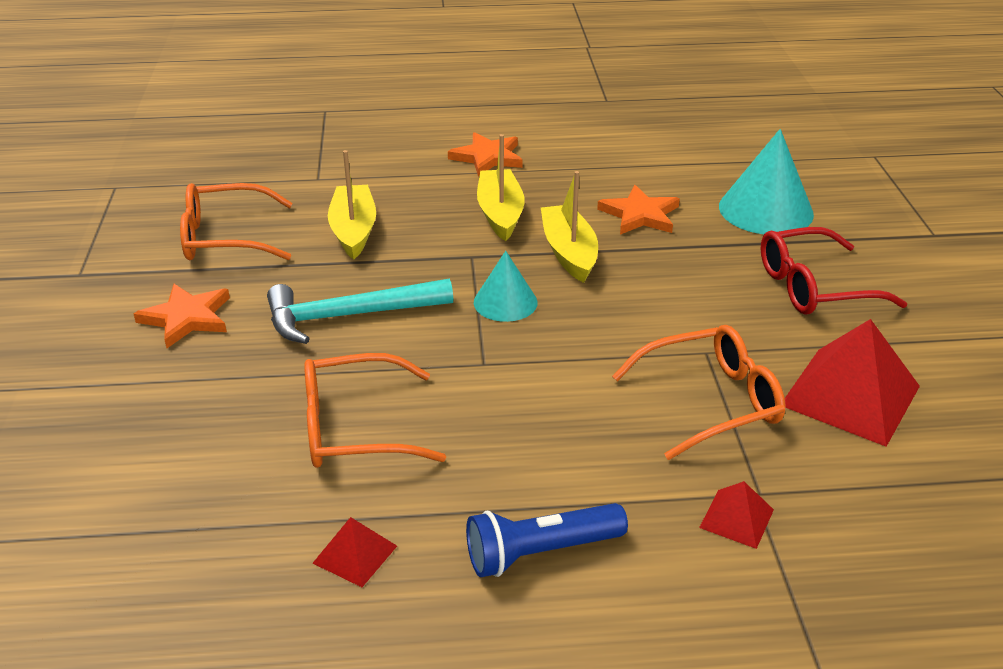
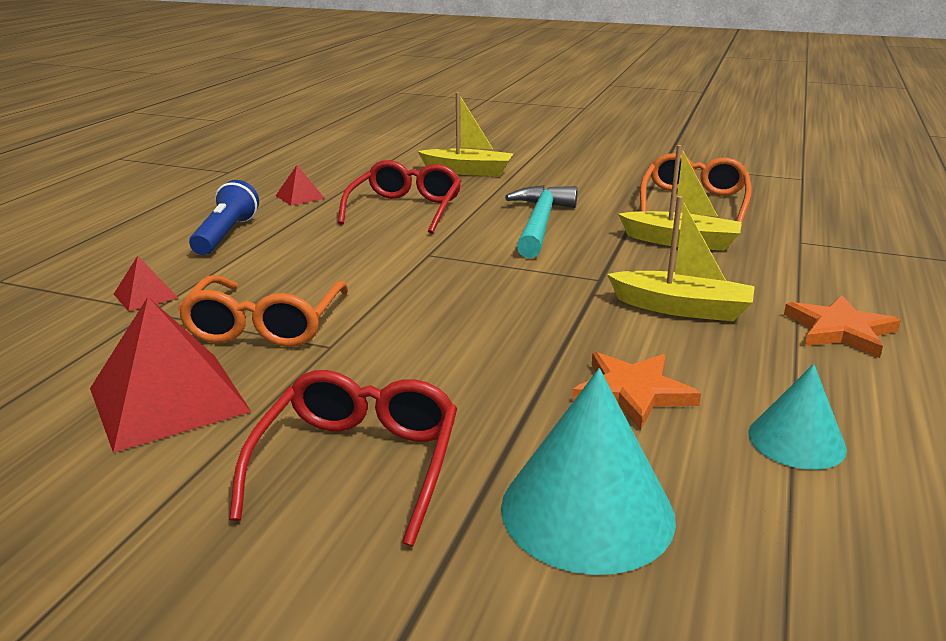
camera: 115 degrees right, 10 degrees down
(187, 318) = (581, 183): orange star -> none
(355, 428) = (405, 209): orange glasses -> red glasses
(505, 302) = (506, 277): turquoise cone -> turquoise cone (796, 440)
(569, 252) = (571, 325): yellow boat -> yellow boat (468, 171)

